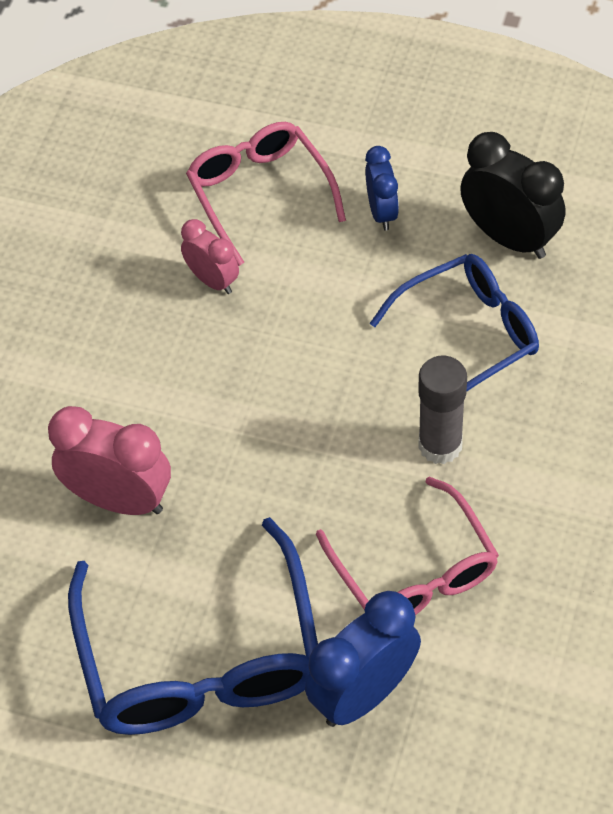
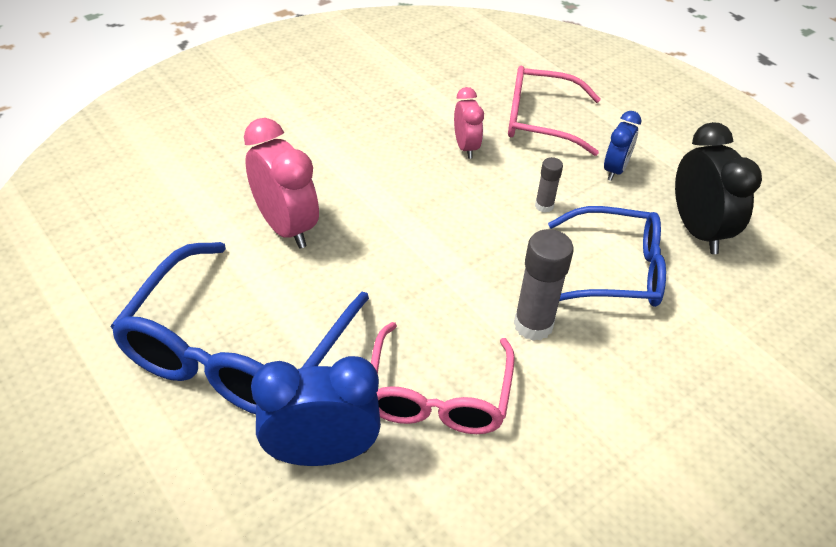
camera: 30 degrees right, 10 degrees down
(260, 194) = (540, 120): pink glasses -> pink glasses turned 90 degrees counterclockwise
(348, 303) = (544, 206): none -> grey glue stick

